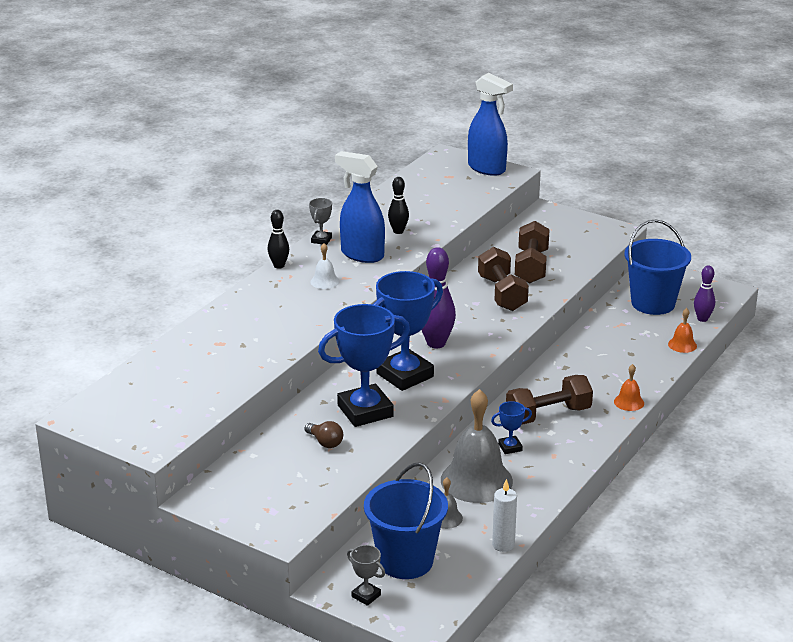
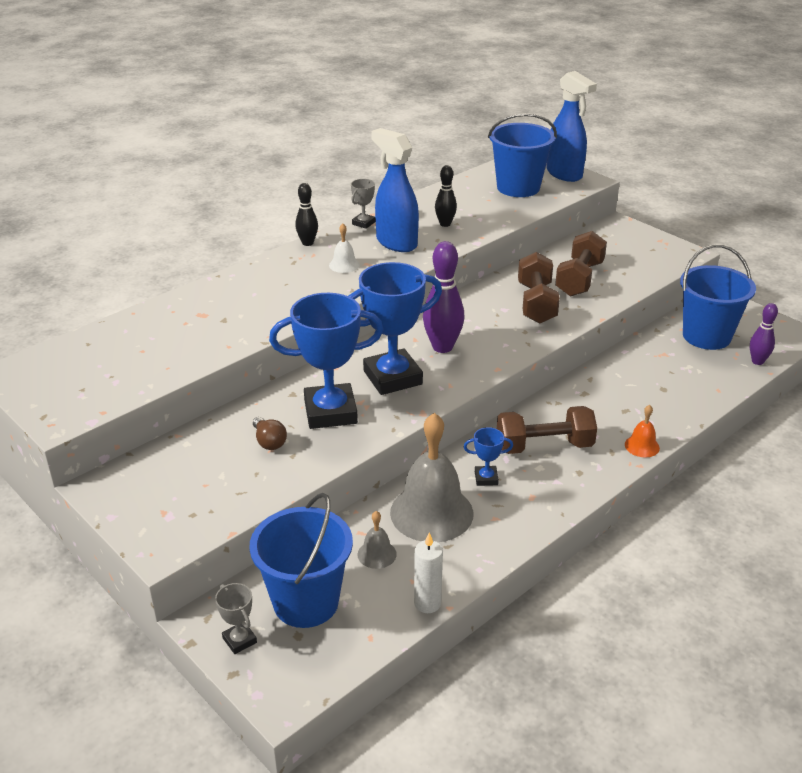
camera: 15 degrees right, 5 degrees up
(449, 187) = (518, 187): none -> blue bucket
(682, 345) = (725, 388): orange bell -> none

